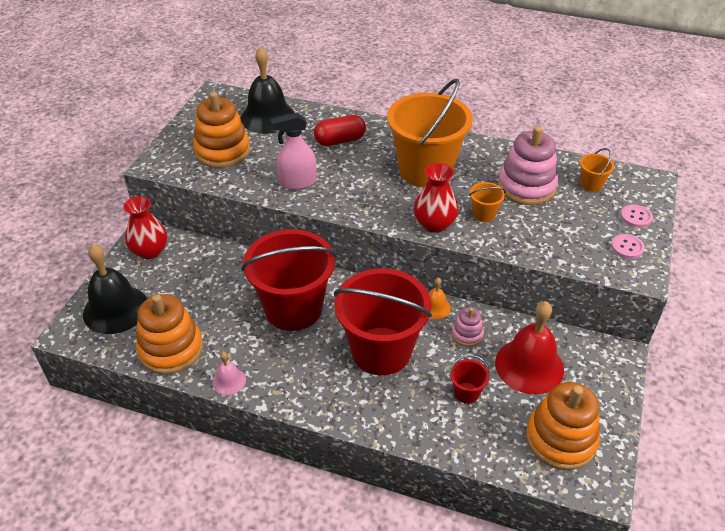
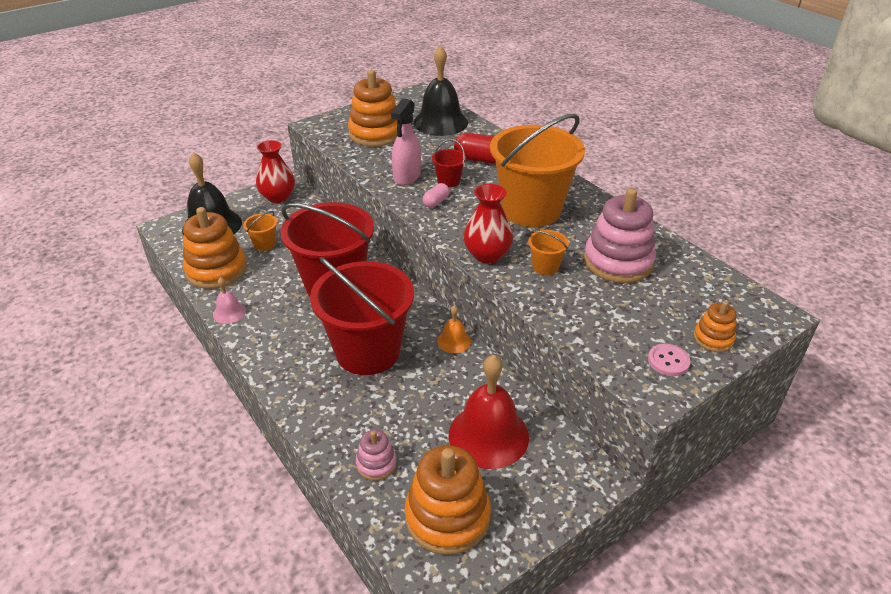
camera: 35 degrees right, 5 degrees down
(297, 182) = (407, 177): pink spray bottle -> pink spray bottle turned 90 degrees counterclockwise
(346, 195) = (436, 202): none -> pink capsule
(466, 393) = (403, 425): red bucket -> red bucket (448, 181)
(467, 334) = (458, 377): pink stacking toy -> pink stacking toy (376, 464)
(591, 184) = (694, 288): orange bucket -> orange bucket (264, 244)
(636, 217) = (713, 338): pink button -> orange stacking toy

